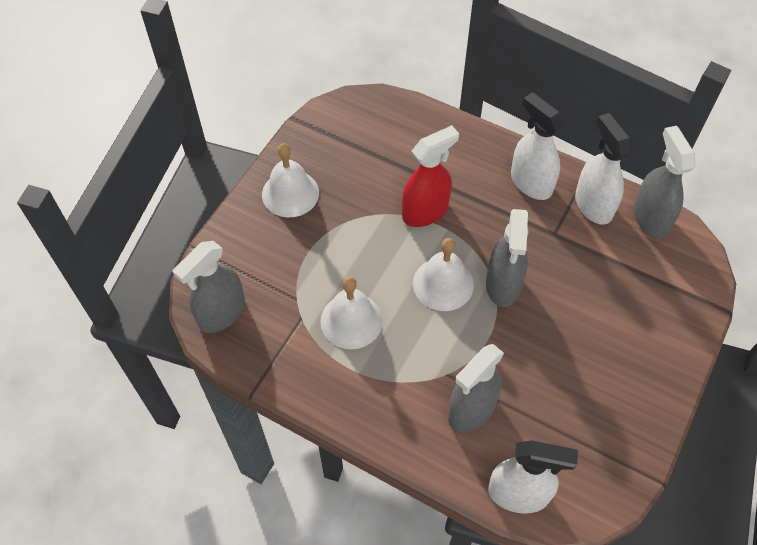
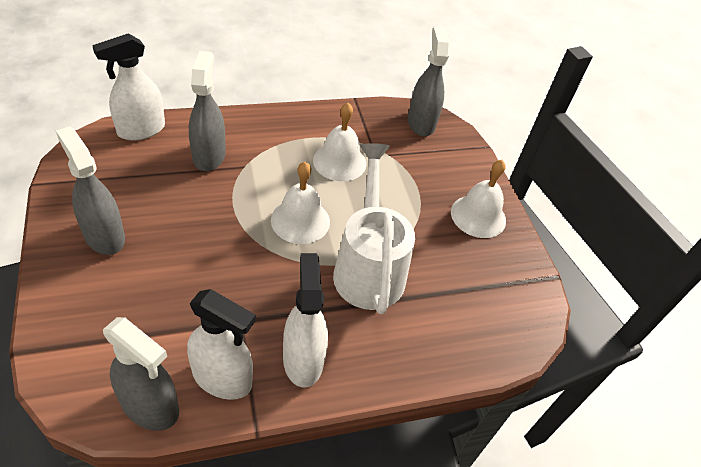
camera: 130 degrees right, 10 degrees down
(425, 211) = (368, 267): red spray bottle -> white watering can
(503, 285) = (252, 247): grey spray bottle -> grey spray bottle (104, 236)
(531, 183) = (303, 359): white spray bottle -> white spray bottle turned 105 degrees counterclockwise

